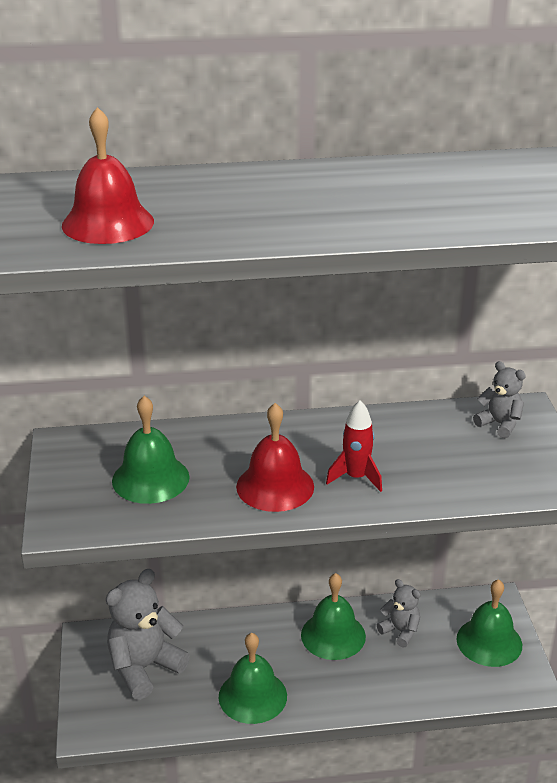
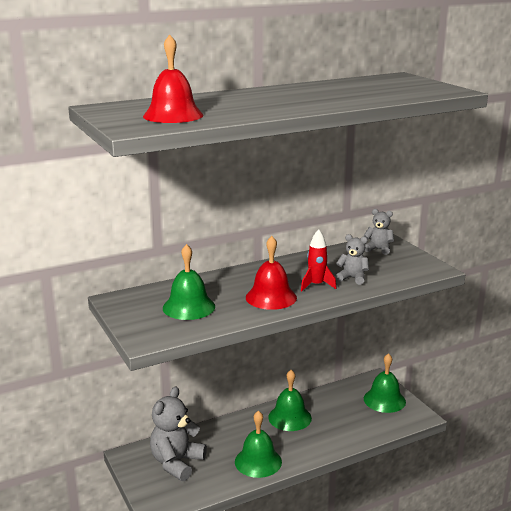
camera: 20 degrees left, 10 degrees down
(400, 631) = (329, 406): grey teddy bear -> grey teddy bear (352, 278)

